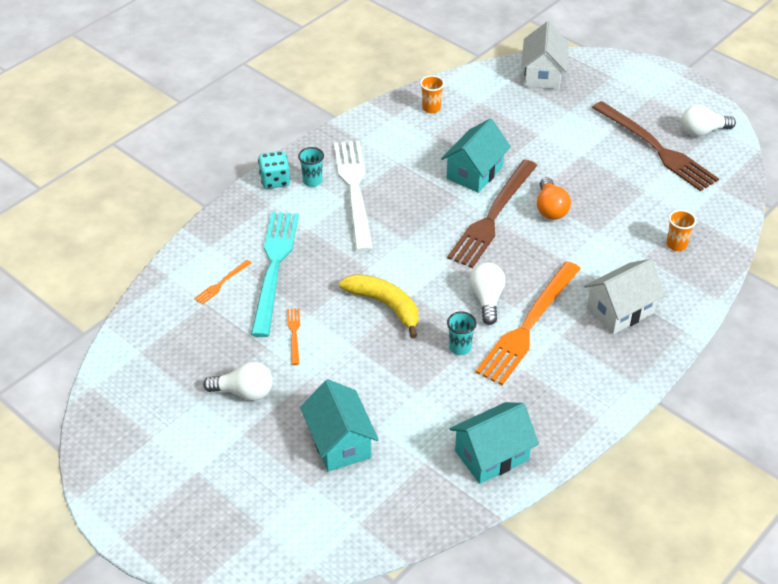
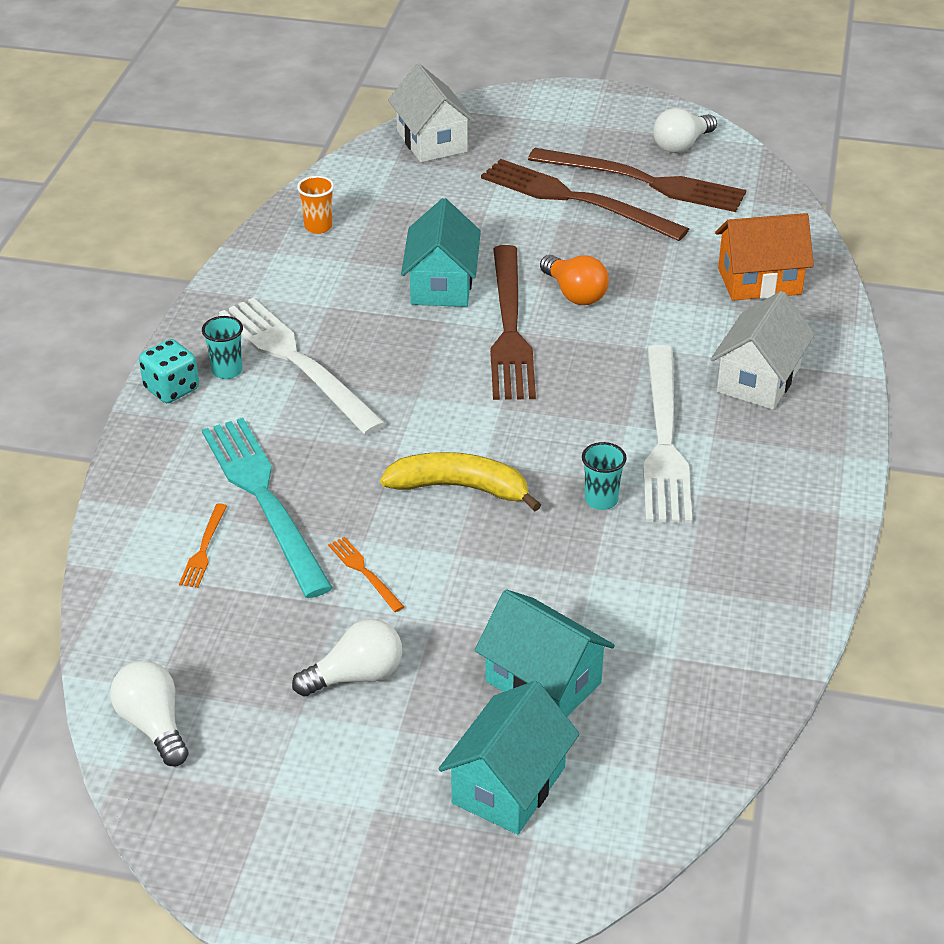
camera: 30 degrees left, 5 degrees down
(487, 299) = (586, 429): white light bulb -> white light bulb (153, 725)
(491, 455) = (750, 611): turquoise house -> turquoise house (508, 785)
(528, 326) = (664, 440): orange fork -> white fork
(602, 146) = (576, 200): none -> brown fork
(676, 245) = (759, 281): orange cup -> orange house

